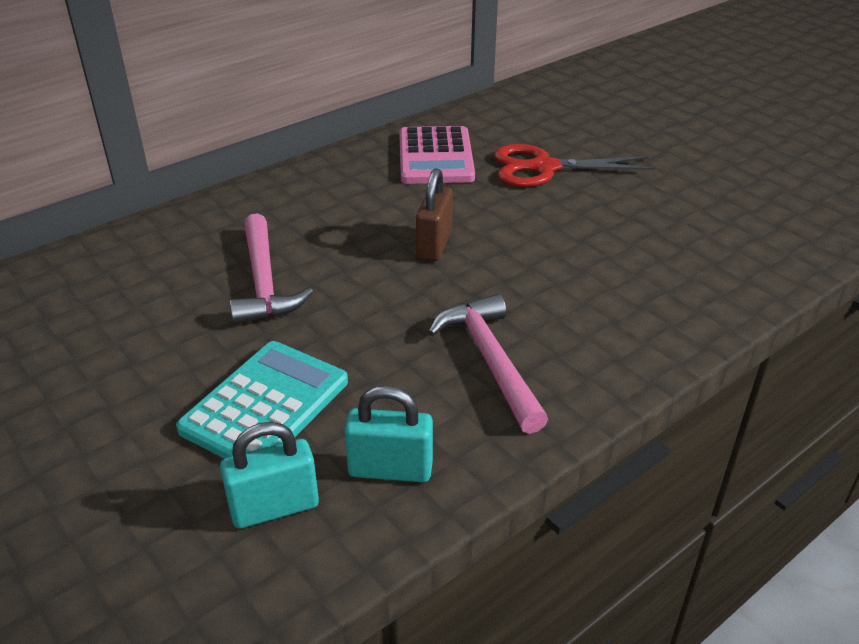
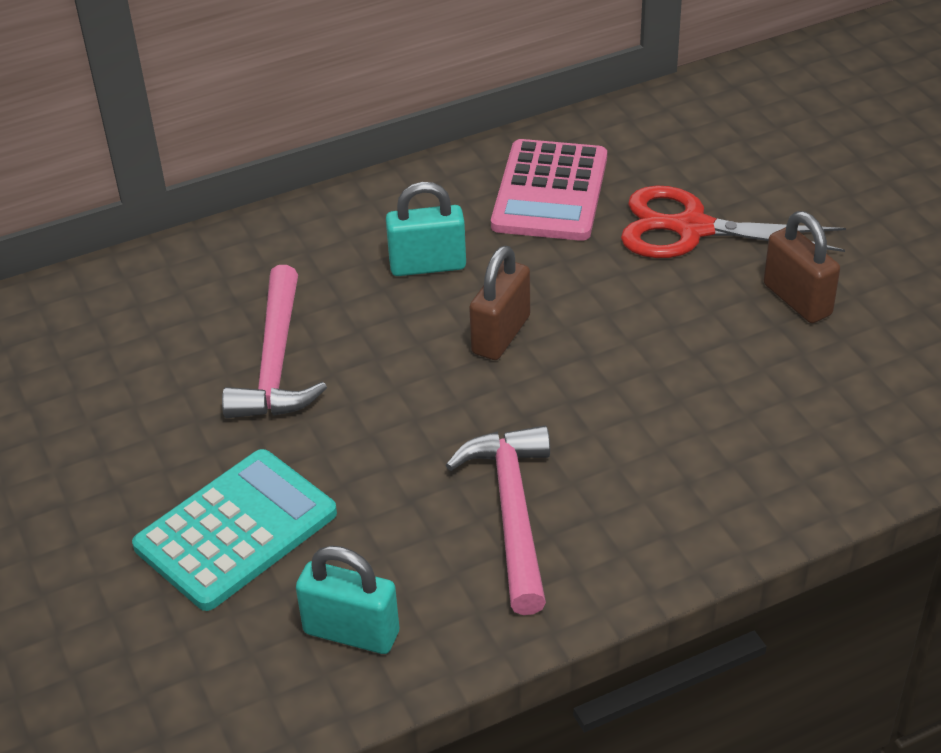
camera: 15 degrees right, 5 degrees up
(274, 507) = (215, 655): turquoise padlock -> turquoise padlock (427, 265)
(636, 201) = (797, 300): none -> brown padlock

